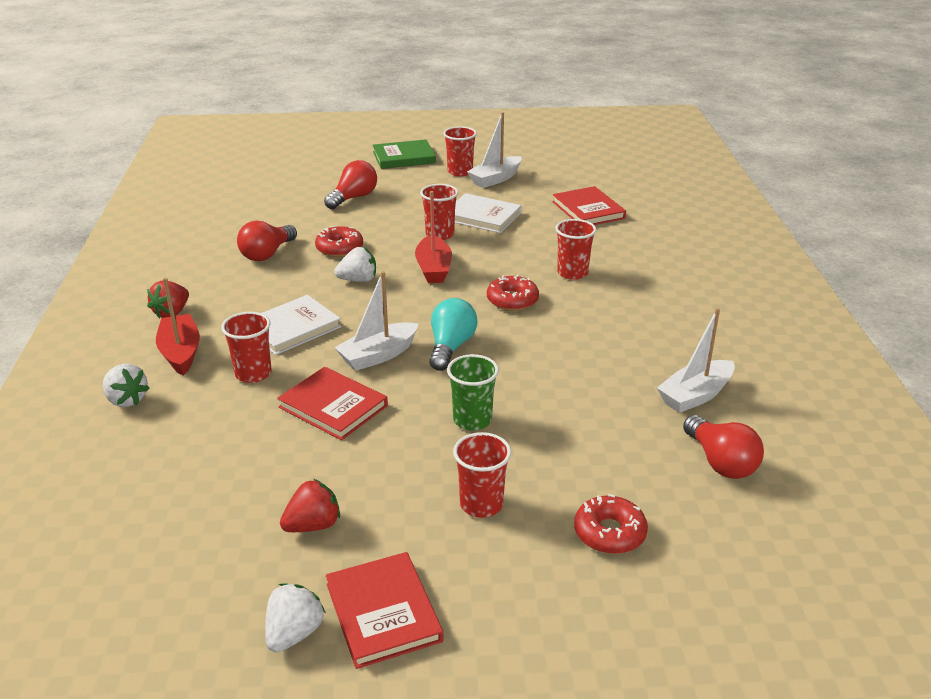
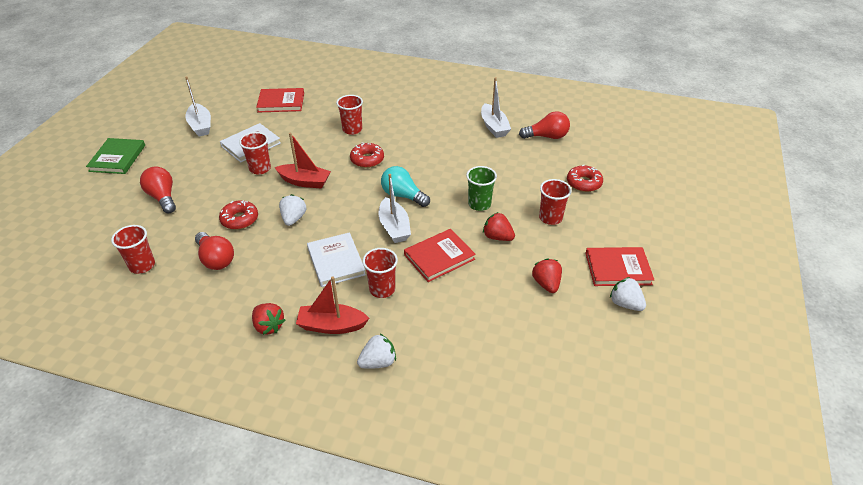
camera: 70 degrees left, 10 degrees up
(402, 453) = (497, 237): none -> red strawberry
(460, 172) = (172, 138): red cup -> red cup (142, 265)

